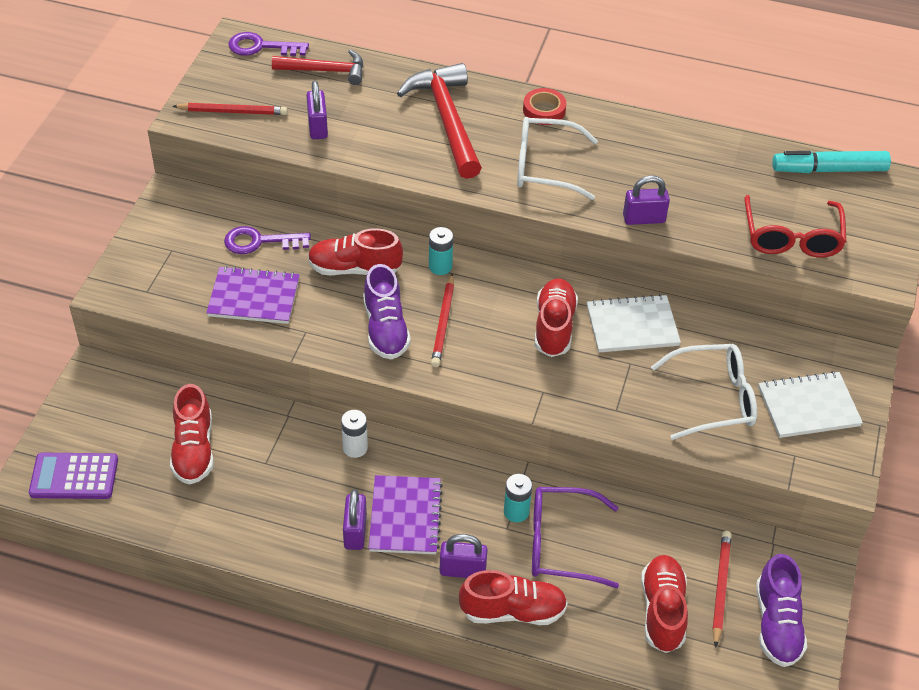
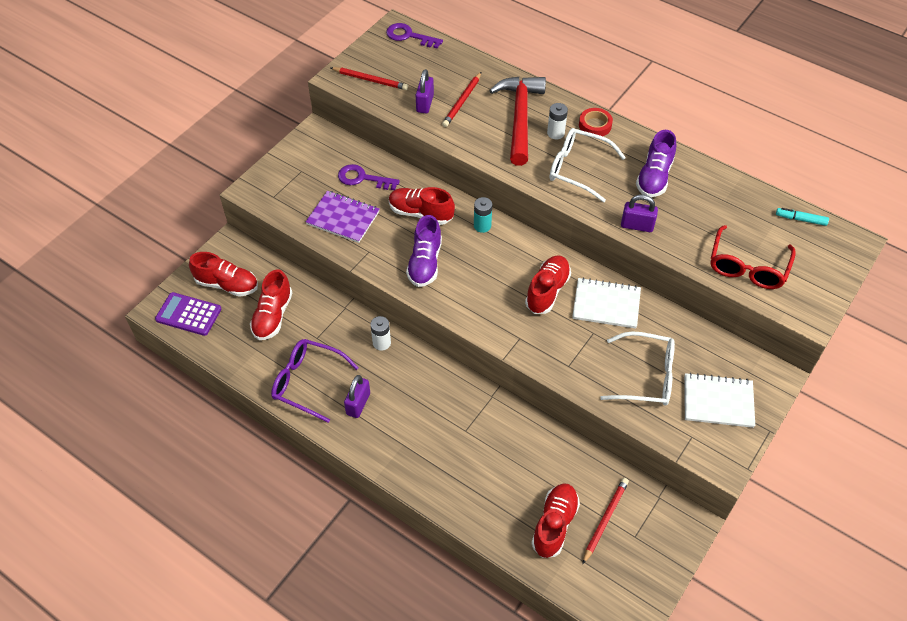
camera: 20 degrees right, 5 degrees up
(325, 71) = (447, 63): red hammer -> none
(405, 516) = (397, 402): purple notebook -> none
(443, 323) = (467, 268): red pencil -> red pencil (462, 101)
(462, 570) = (422, 453): purple padlock -> none
(499, 130) = (555, 133): none -> white battery
(513, 611) = (445, 493): red shoe -> red shoe (227, 284)
(516, 512) = (476, 420): turquoise battery -> none
(561, 544) = (499, 453): purple glasses -> purple glasses (307, 382)
(777, 624) = (637, 560): purple shoe -> purple shoe (654, 177)
(829, 170) = (801, 219): turquoise marker -> turquoise marker, size x0.55

